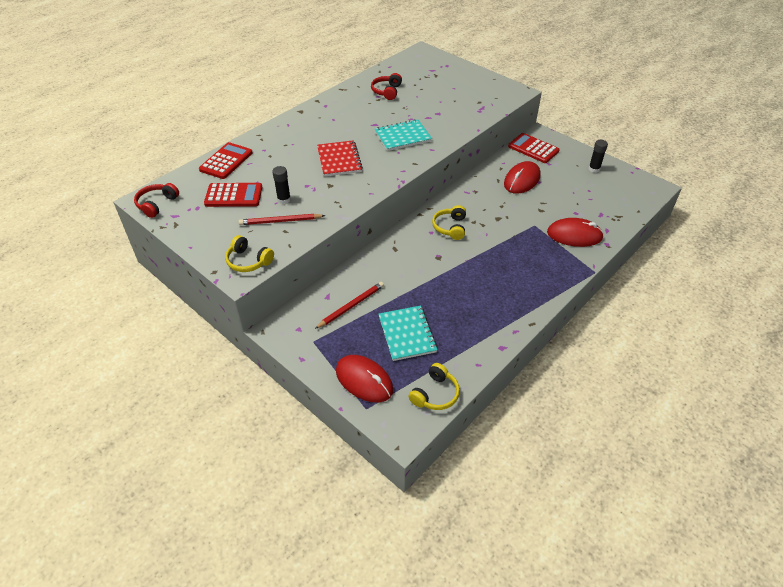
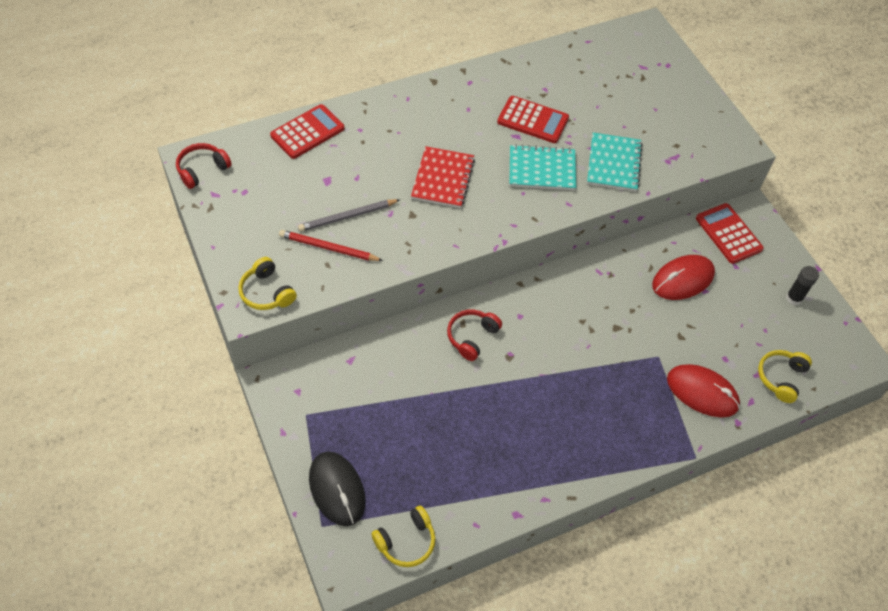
camera: 20 degrees right, 10 degrees up
(233, 196) = (293, 189): red calculator -> red calculator (532, 120)
(284, 199) = (347, 217): black glue stick -> grey pencil
(351, 306) = (371, 384): red pencil -> none
(364, 380) = (337, 489): red mouse -> black mouse
(387, 91) = (561, 85): red headphones -> red headphones (472, 337)
(407, 334) = (415, 449): turquoise notebook -> turquoise notebook (613, 163)
(450, 227) = (548, 318): yellow headphones -> yellow headphones (781, 378)

